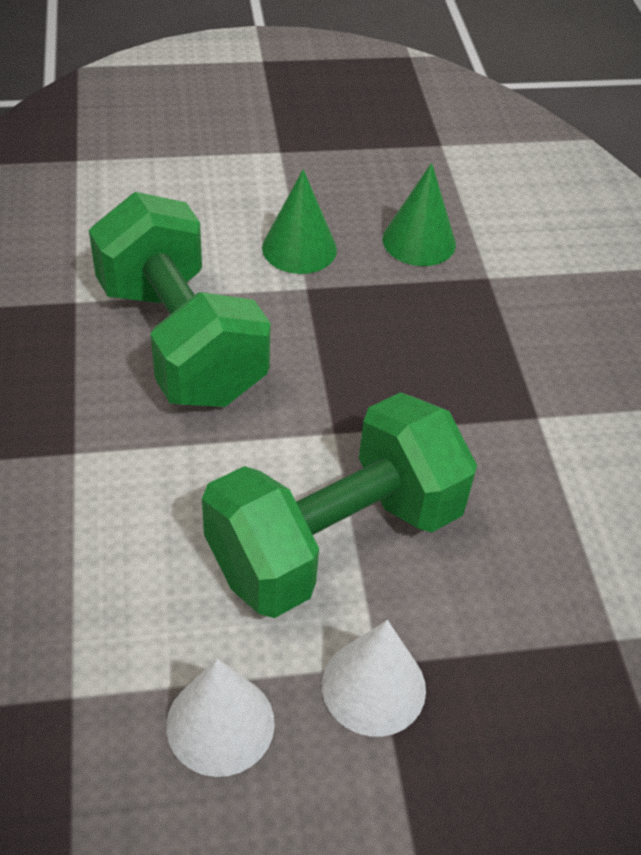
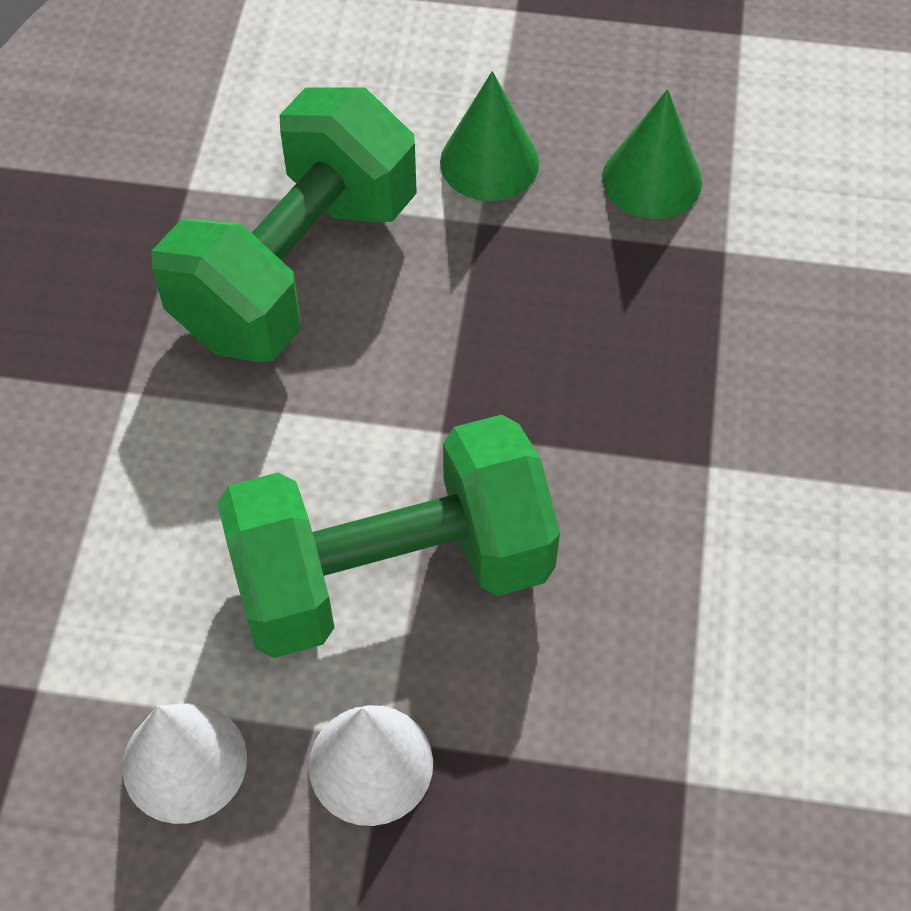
camera: 20 degrees right, 10 degrees up
(181, 341) = (297, 268): green dumbbell -> green dumbbell turned 45 degrees clockwise

